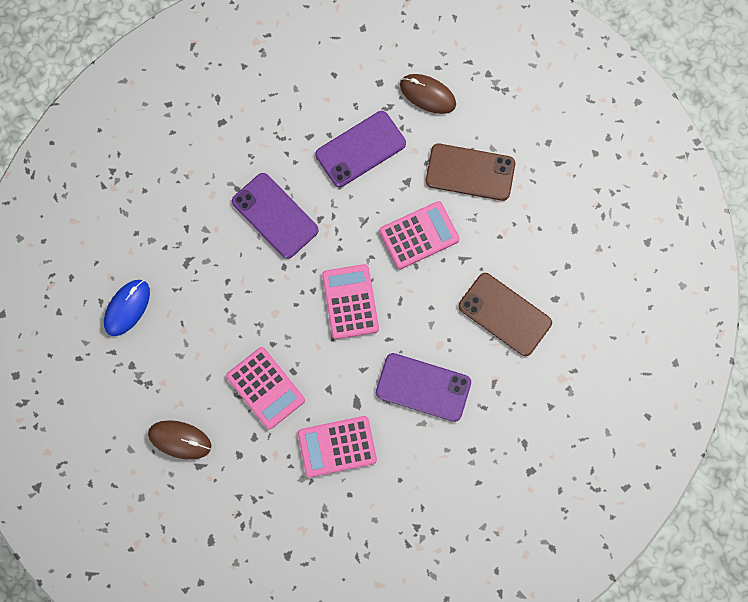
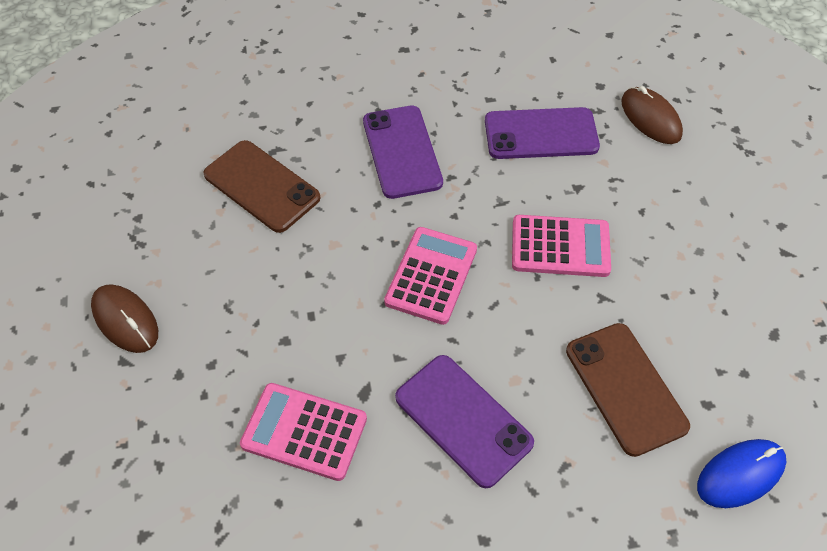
camera: 30 degrees right, 20 degrees down
(127, 308) = (179, 162): blue mouse -> blue mouse (740, 474)
(265, 388) = (265, 316): pink calculator -> none
(470, 172) = (662, 212): brown phone -> brown phone (262, 186)

